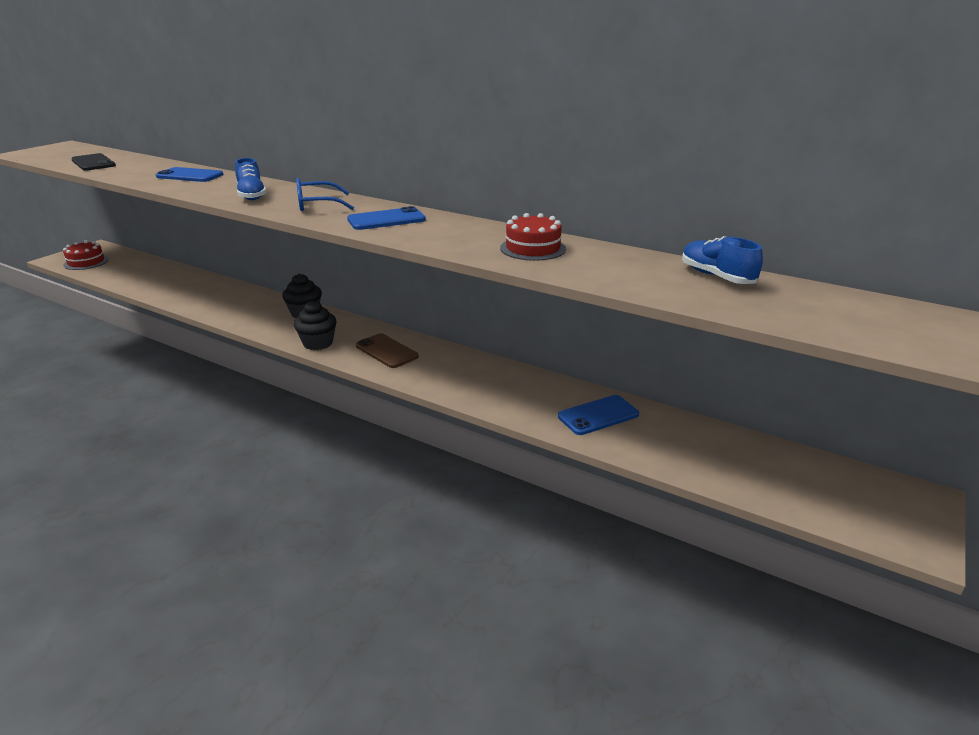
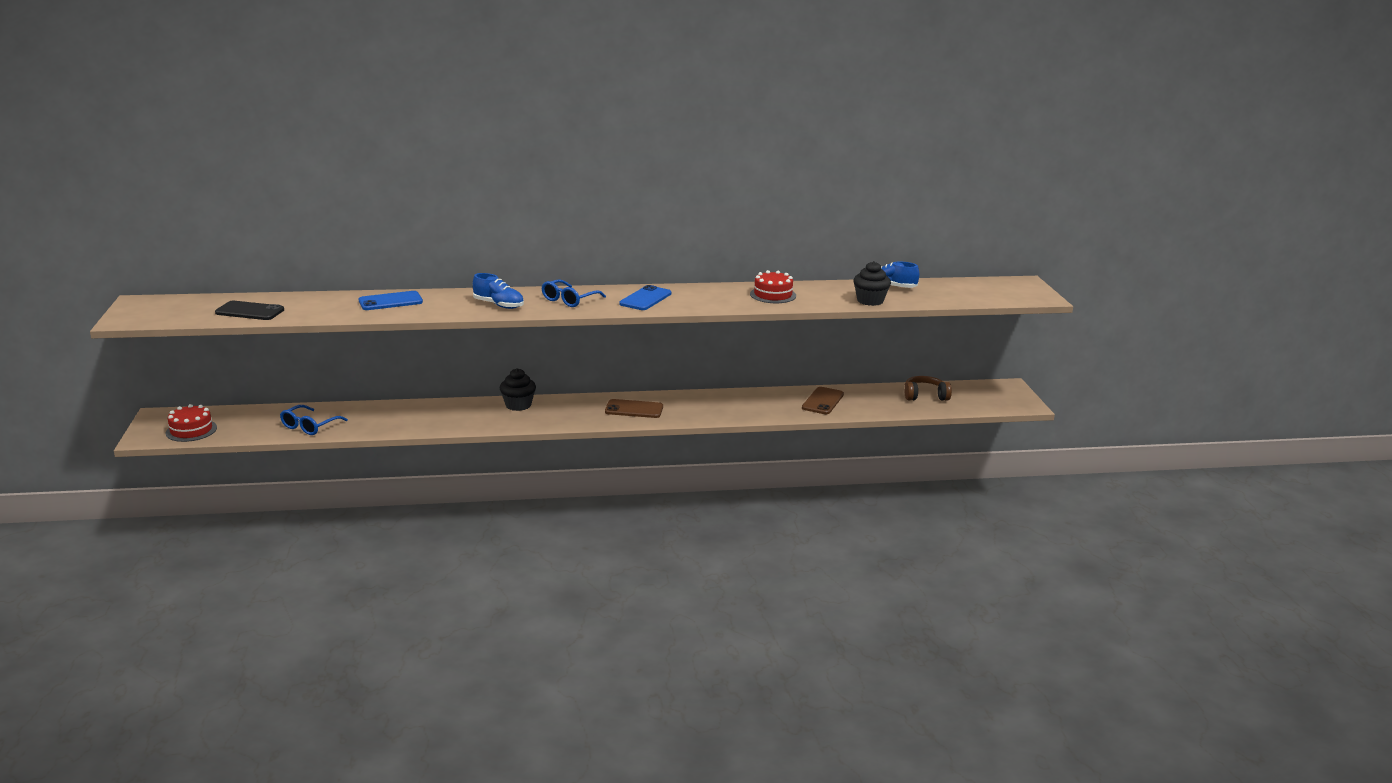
camera: 40 degrees left, 5 degrees down
(146, 282) = (309, 426): none -> blue glasses
(318, 343) = (574, 420): black cupcake -> black cupcake (870, 301)
(598, 415) = (823, 401): blue phone -> brown phone
(754, 461) = (925, 396): none -> brown headphones

